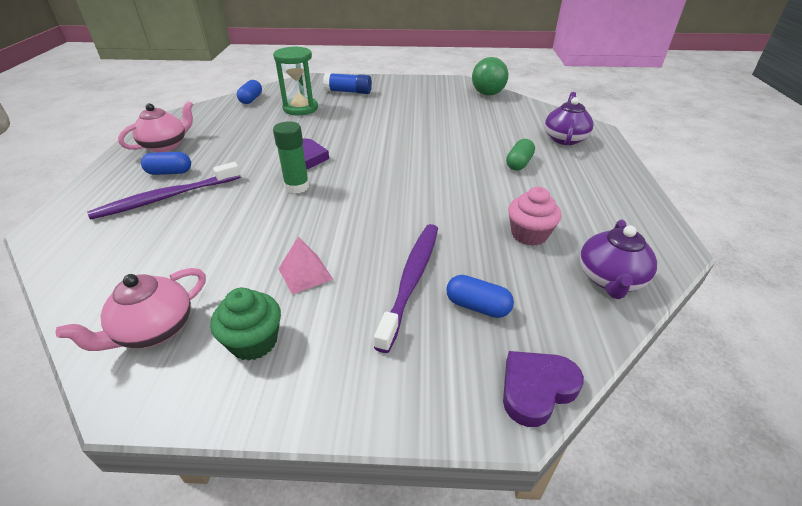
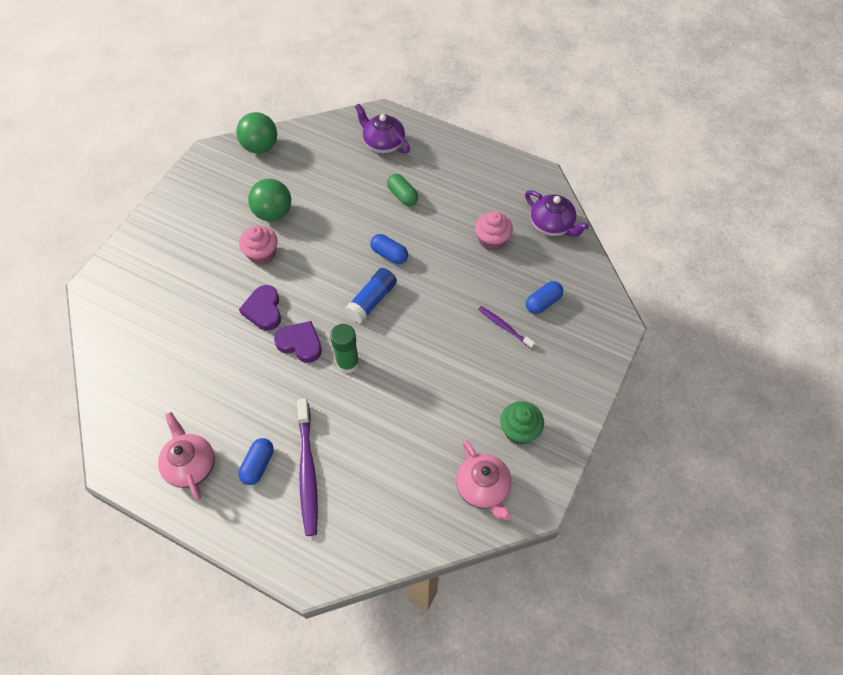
camera: 65 degrees left, 20 degrees up
(251, 99) = (116, 362): blue capsule -> blue capsule (389, 254)
(300, 108) = (179, 319): green hourglass -> none
(305, 273) = (468, 386): pink pyramid -> none
(348, 92) = (165, 261): blue glue stick -> blue glue stick (372, 301)
(385, 120) = (262, 254): none -> pink cupcake
(411, 280) = (504, 327): purple toothbrush -> purple toothbrush, size x0.55
(429, 114) = (273, 213): none -> green ball
(536, 389) = (608, 306): purple heart -> purple heart (264, 310)

